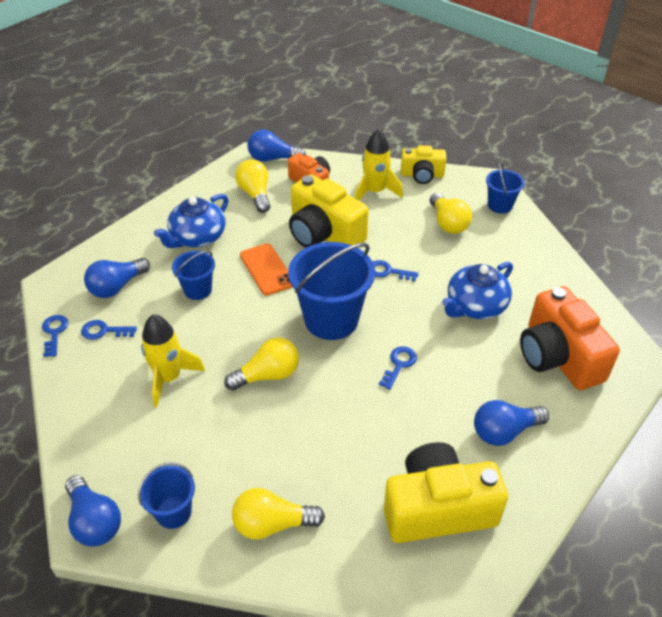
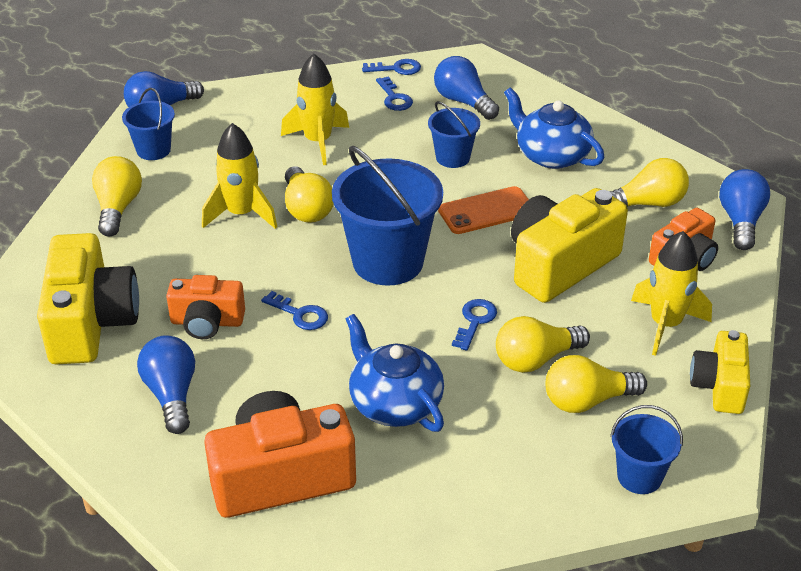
camera: 95 degrees right, 5 degrees down
(104, 331) = (394, 98): blue key -> blue key turned 150 degrees clockwise
(277, 420) = (241, 214): none -> yellow rocket
(418, 244) = (535, 359): none -> yellow light bulb
(419, 422) = (207, 322): none -> orange camera

